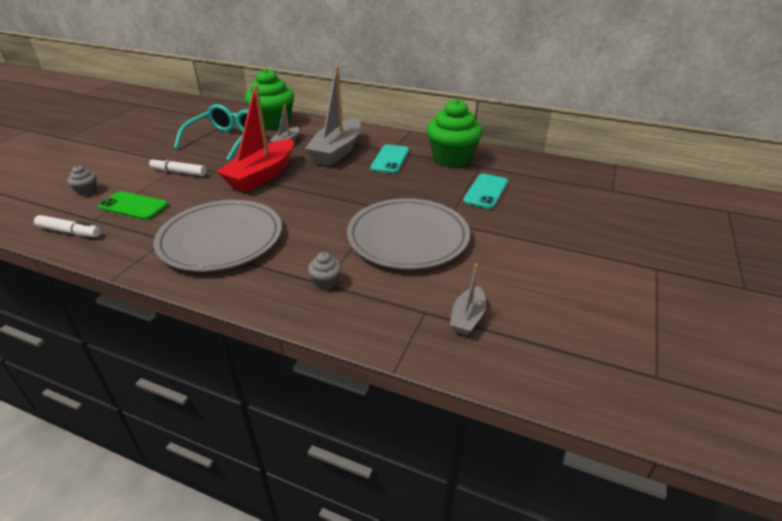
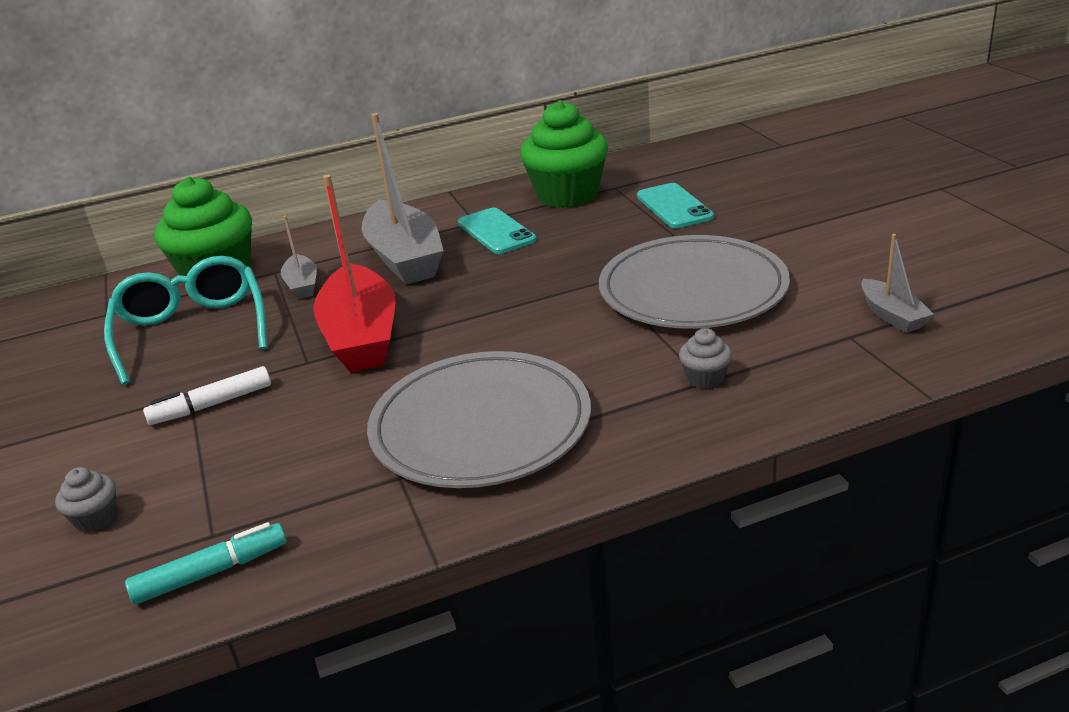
camera: 40 degrees left, 5 degrees down
(69, 232) = (210, 573): white marker -> turquoise marker
(133, 206) = (243, 480): green phone -> none

